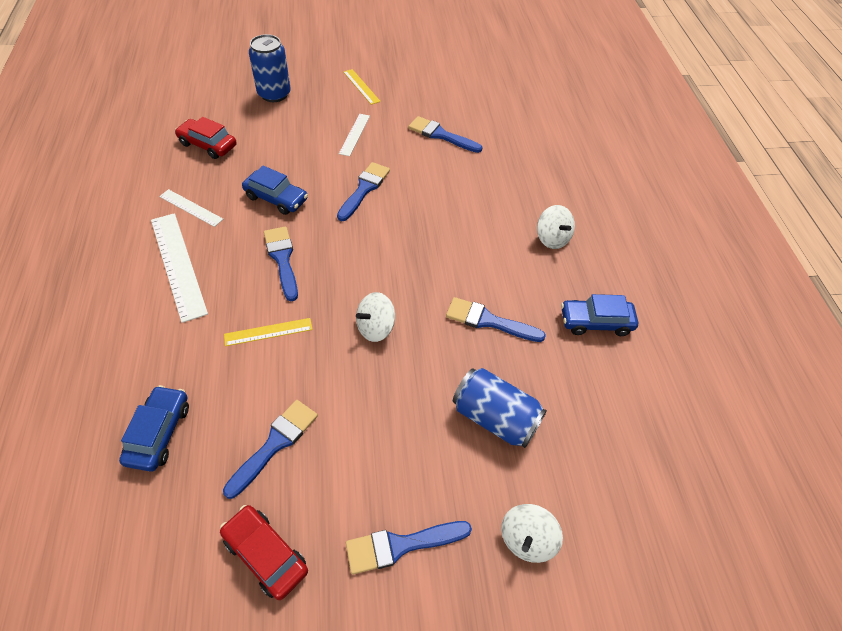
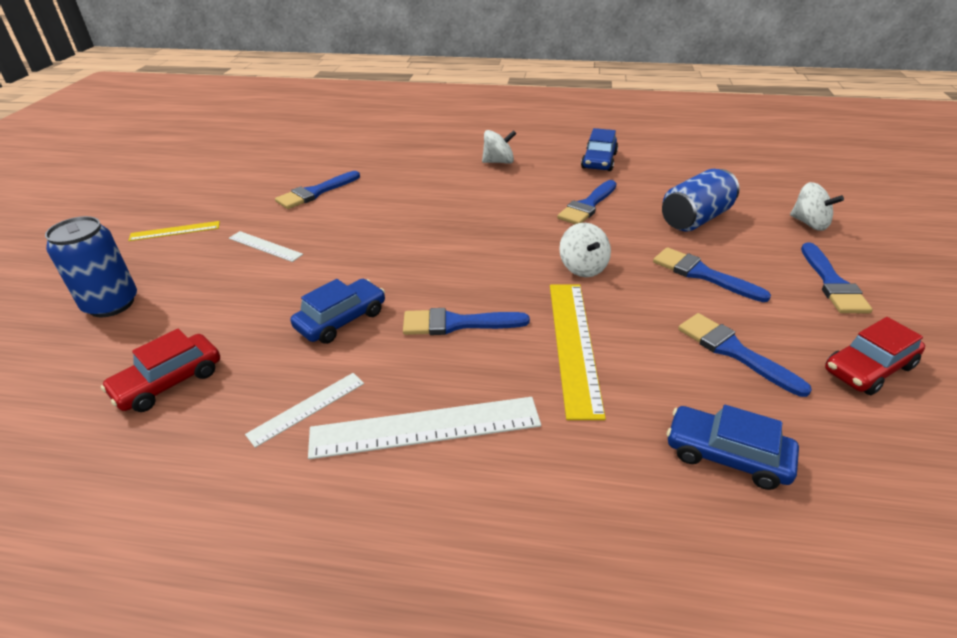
camera: 70 degrees left, 15 degrees down
(268, 332) = (573, 344): yellow ruler -> yellow ruler, size x1.80
(364, 189) = (369, 250): blue brush -> blue brush (702, 274)

